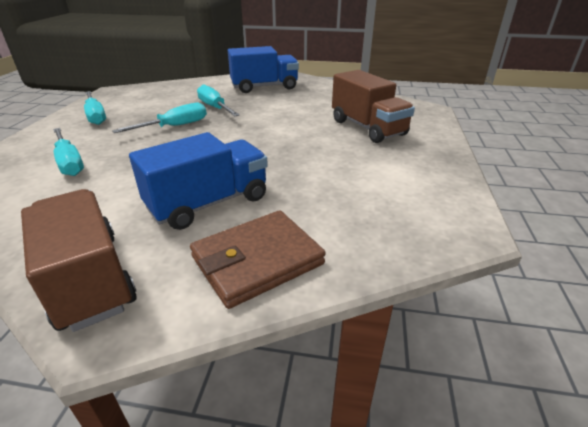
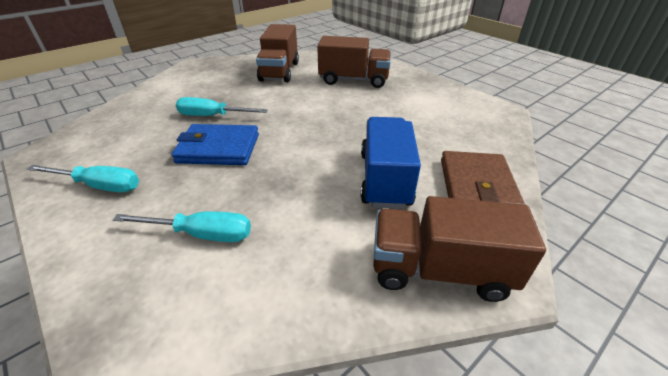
camera: 50 degrees left, 5 degrees up
(174, 126) = (218, 148): turquoise screwdriver -> blue wallet
(264, 87) = (211, 81): blue truck -> none
(323, 98) = (279, 71): none -> brown truck

